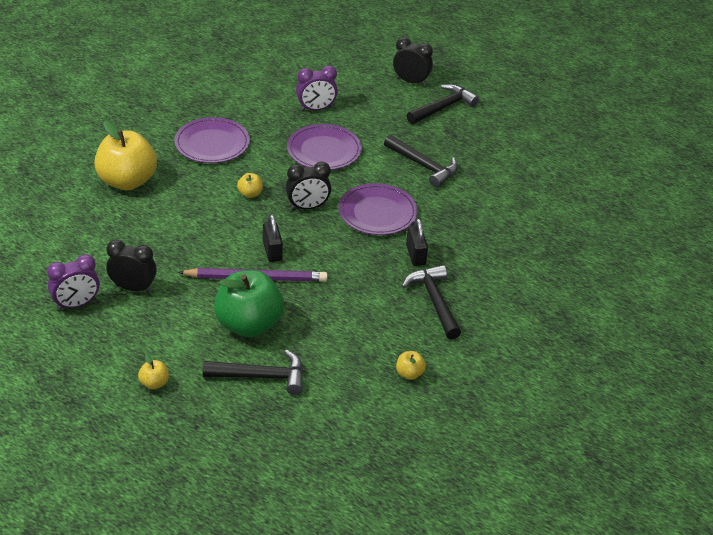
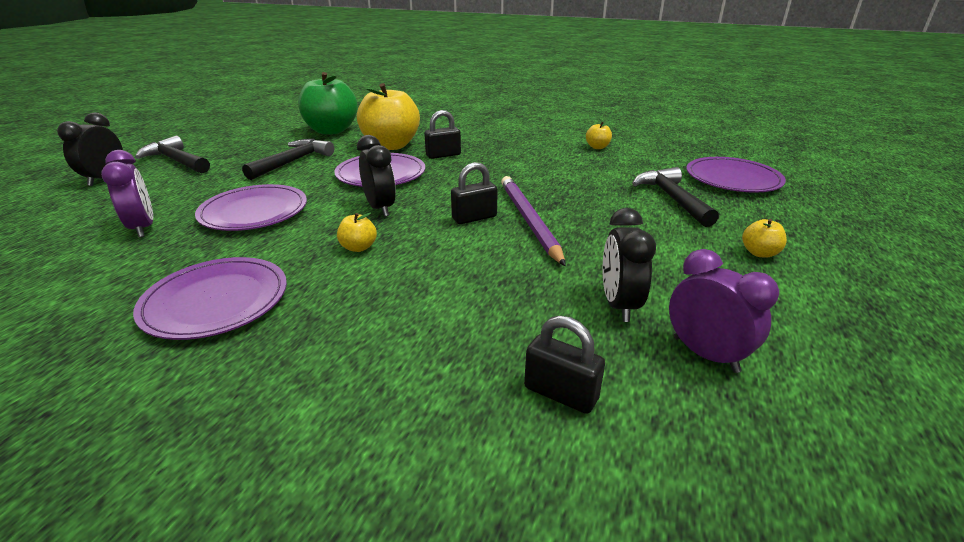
camera: 100 degrees left, 10 degrees down
(80, 245) = (560, 393): none -> black padlock
(127, 181) = (336, 380): yellow apple -> yellow apple (391, 146)
(249, 324) = (607, 214): green apple -> green apple (331, 131)
(288, 443) = (732, 179): none -> purple plate
(434, 301) = (502, 145): black hammer -> none

